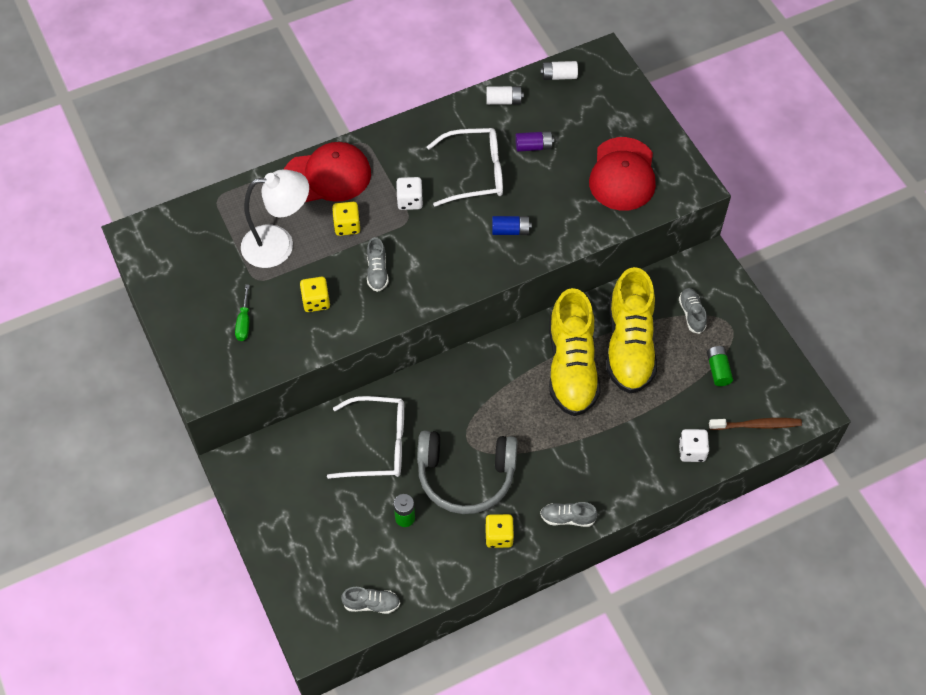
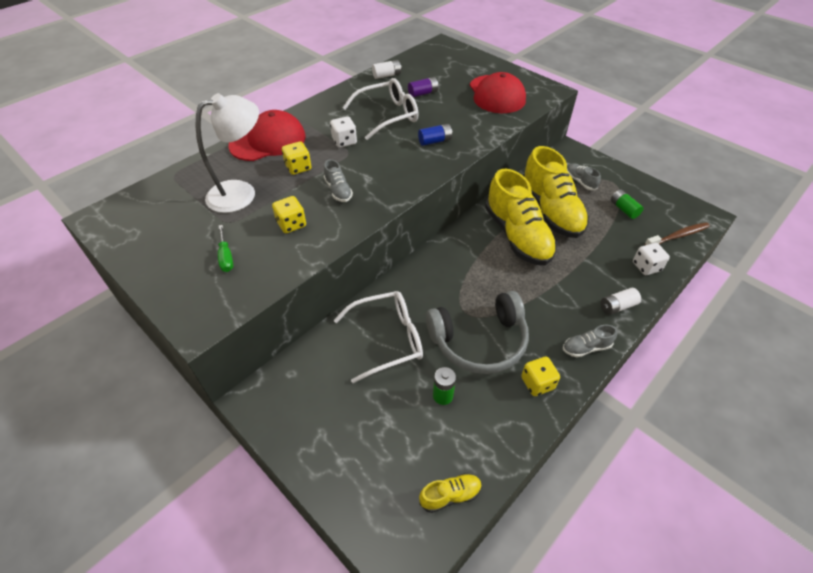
camera: 20 degrees left, 10 degrees down
(371, 604) = (450, 495): grey shoe -> yellow shoe
(558, 76) = (418, 57): white battery -> white battery (617, 306)

